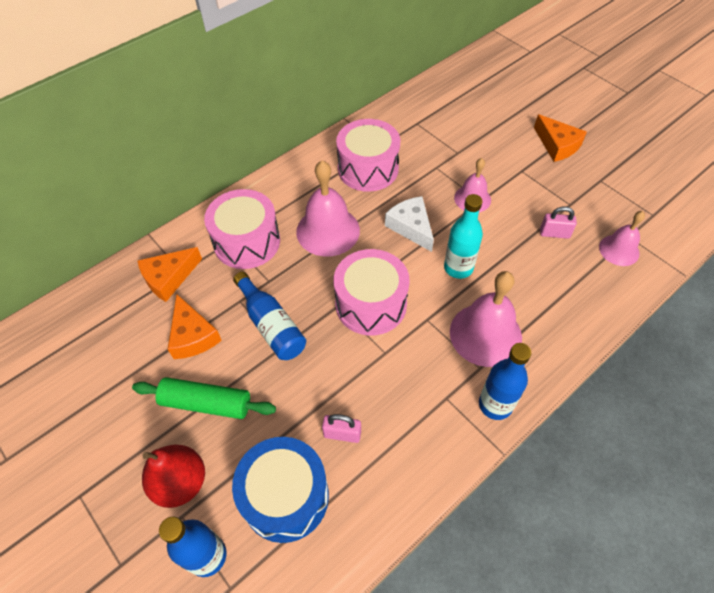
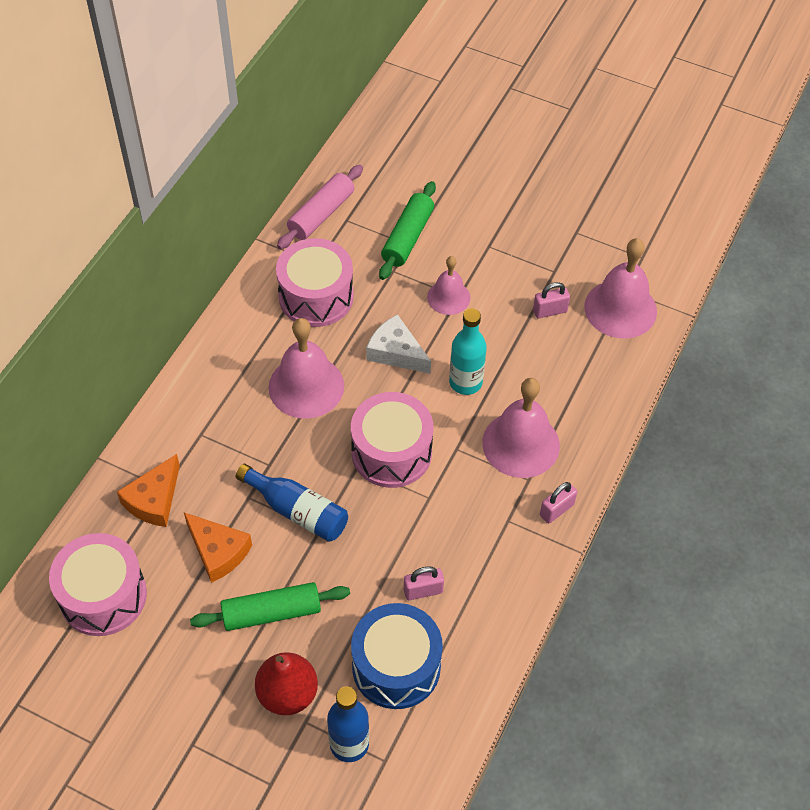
camera: 25 degrees left, 0 degrees up
(247, 242) = (220, 429): pink drum -> pink drum (103, 596)
(399, 114) = (321, 214): none -> pink rolling pin
(458, 147) = (407, 237): none -> green rolling pin
(495, 404) = (556, 510): blue bottle -> pink padlock
(557, 145) = (516, 202): orange cheese -> none
(619, 250) = (620, 309): pink bell -> pink bell, size x1.67

